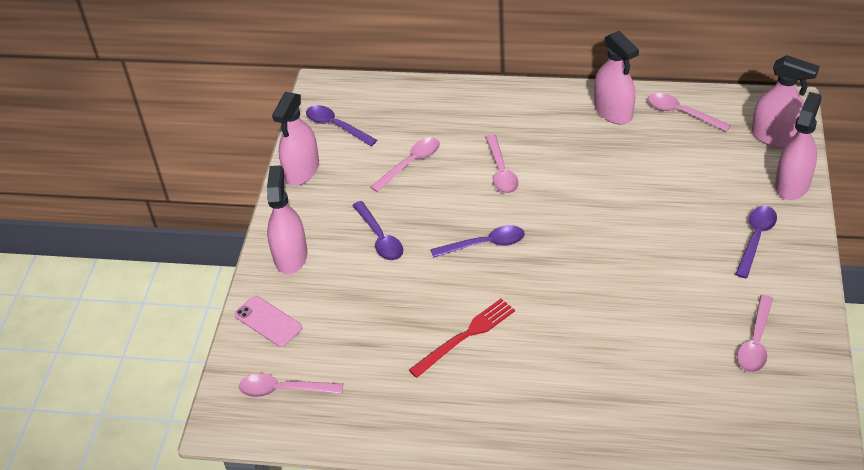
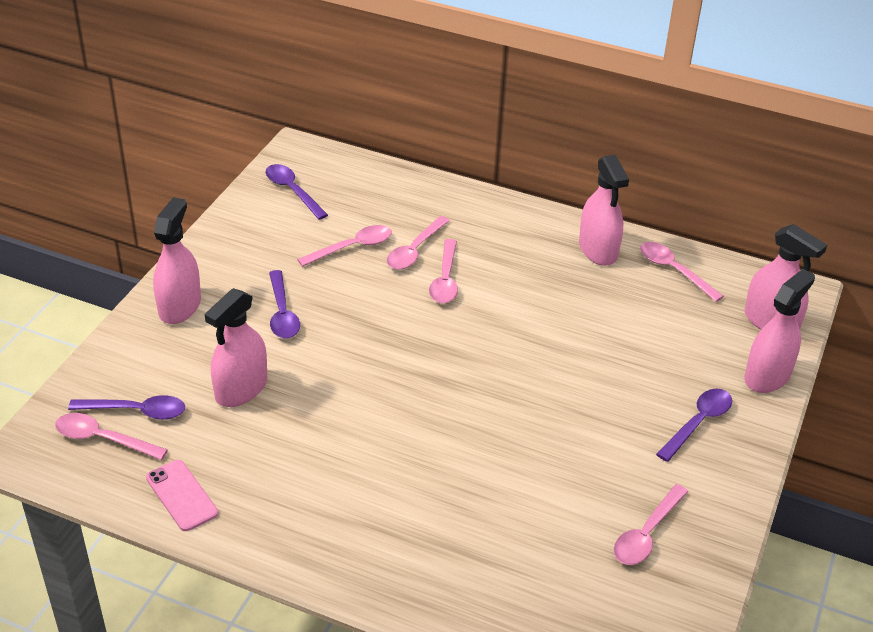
camera: 10 degrees right, 5 degrees down
(268, 321) = (123, 365): pink phone -> pink phone (182, 495)
(302, 170) = (235, 225): pink spray bottle -> pink spray bottle (241, 389)
(464, 152) = (415, 250): none -> pink spoon
(465, 336) = (324, 437): red fork -> none
(485, 244) = (391, 349): purple spoon -> purple spoon (136, 411)

